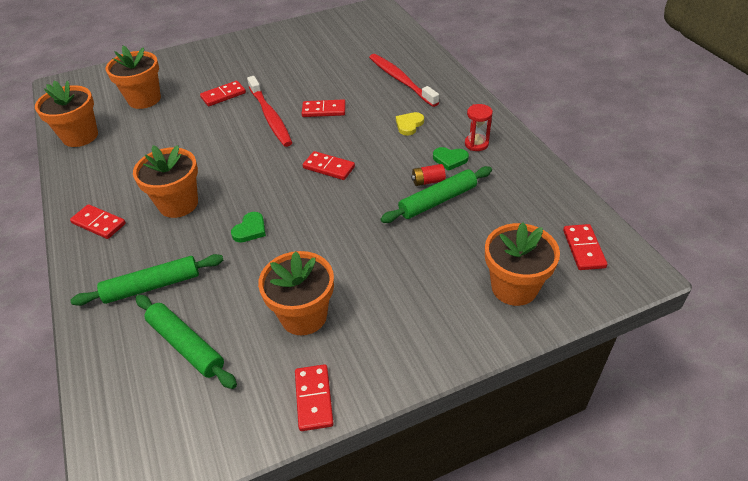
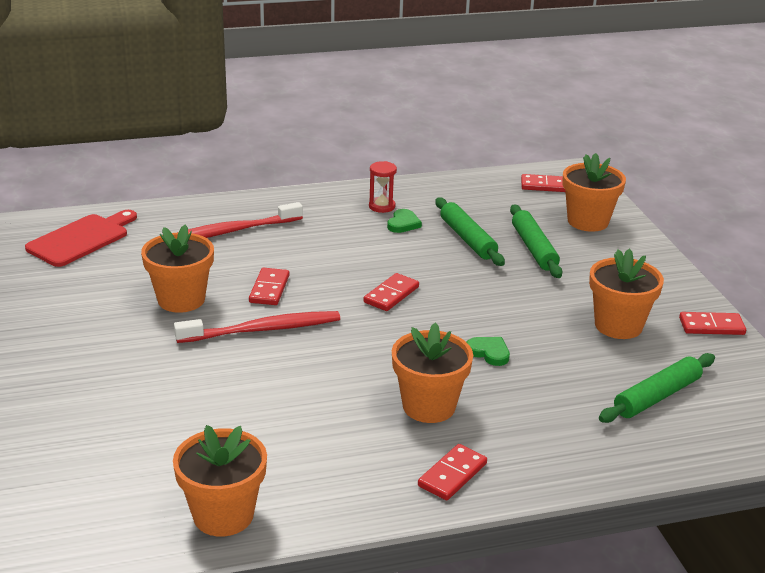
camera: 85 degrees left, 15 degrees down
(144, 99) = (145, 448): orange flower pot -> orange flower pot (181, 300)
(152, 286) = (572, 422): green rolling pin -> green rolling pin (534, 248)
(223, 95) = (182, 368): red domino -> none
(368, 30) = (81, 239): none -> red cutting board
(409, 125) = (329, 238): yellow heart -> none
(428, 181) = (435, 240): red battery -> none

